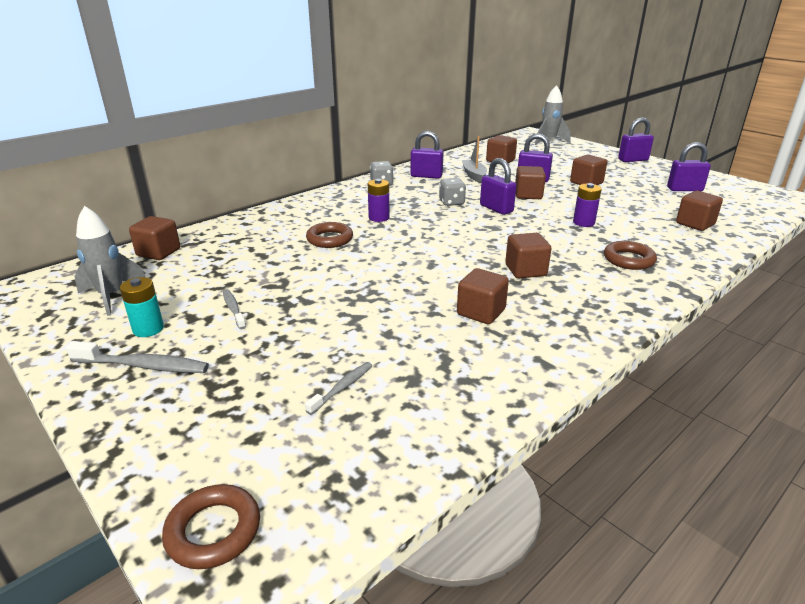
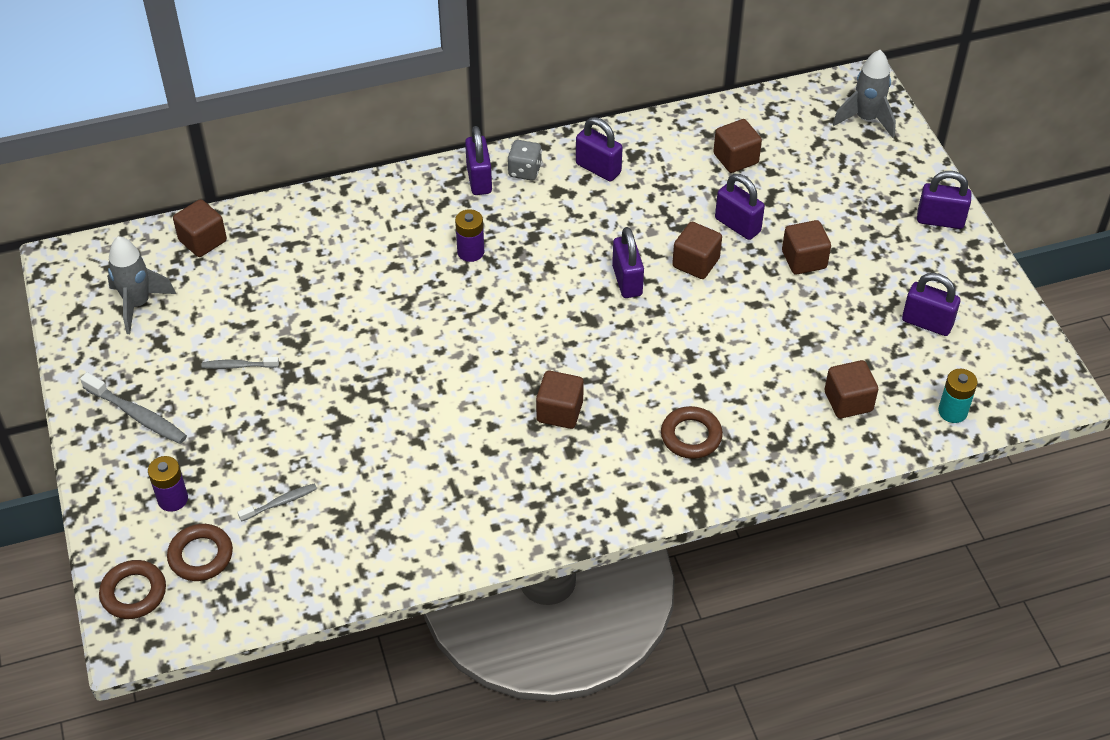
camera: 25 degrees right, 20 degrees up
(148, 329) = (155, 367): turquoise battery -> turquoise battery (952, 411)
(233, 309) = (238, 366): grey toothbrush -> grey toothbrush turned 90 degrees counterclockwise
(329, 239) = (389, 278): brown ring -> brown ring (201, 556)
(355, 191) = (479, 179): none -> purple padlock
(451, 202) = (582, 247): grey dice -> none
(474, 175) = (664, 188): grey boat -> none
(481, 312) = (462, 457): brown cube -> none
(583, 222) = (709, 349): purple battery -> purple battery (172, 499)

